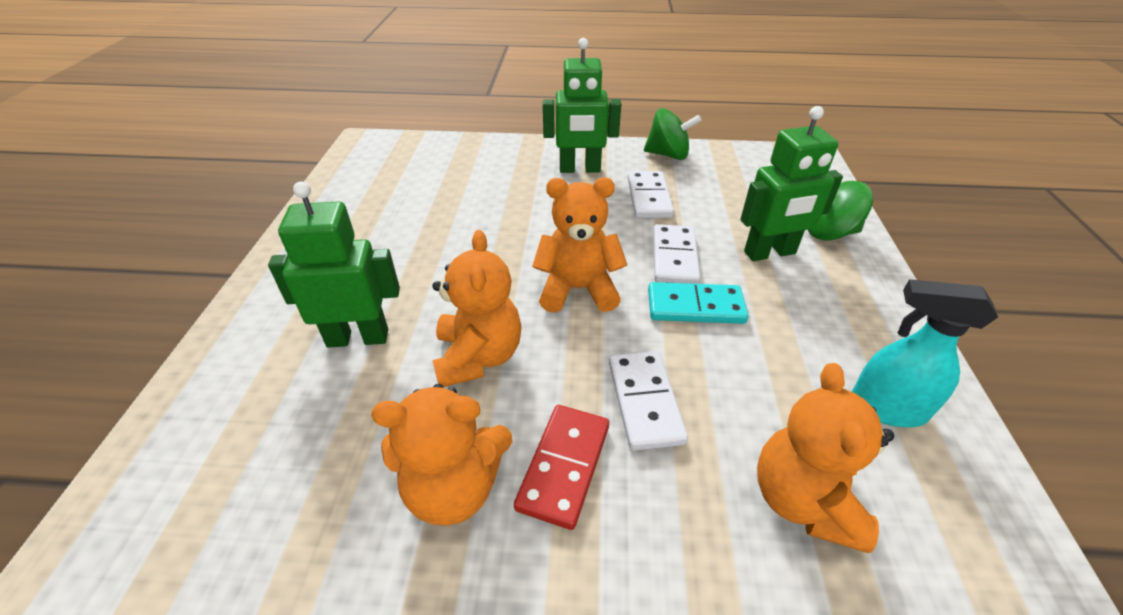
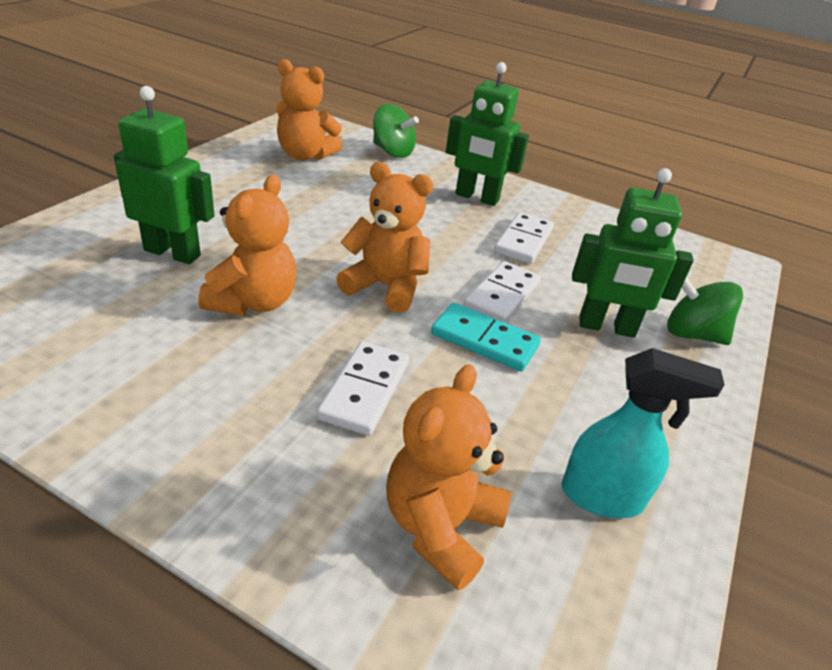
camera: 20 degrees right, 5 degrees down
(454, 488) = (151, 381): orange teddy bear -> orange teddy bear (305, 155)
(564, 466) = (250, 405): red domino -> none
(668, 155) = (578, 213): green spinning top -> green spinning top (392, 152)
(886, 408) = (602, 497): turquoise spray bottle -> turquoise spray bottle turned 150 degrees clockwise

